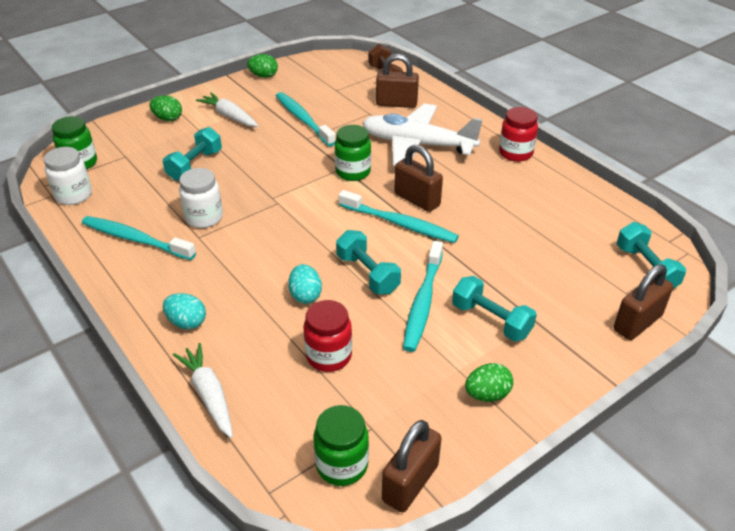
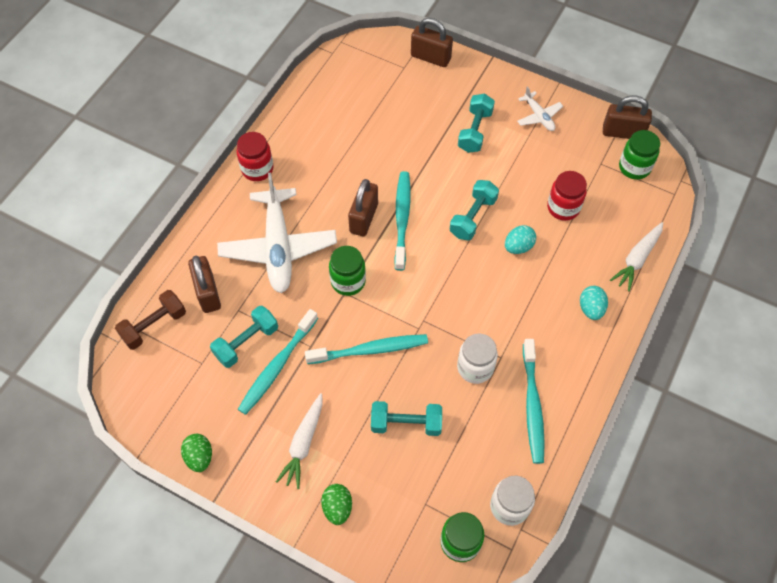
camera: 115 degrees left, 20 degrees up
(423, 302) = (481, 173): turquoise toothbrush -> turquoise toothbrush (370, 350)
(487, 394) = (539, 116): green egg -> white plane
(646, 268) = (372, 61): turquoise dumbbell -> turquoise dumbbell (246, 342)

